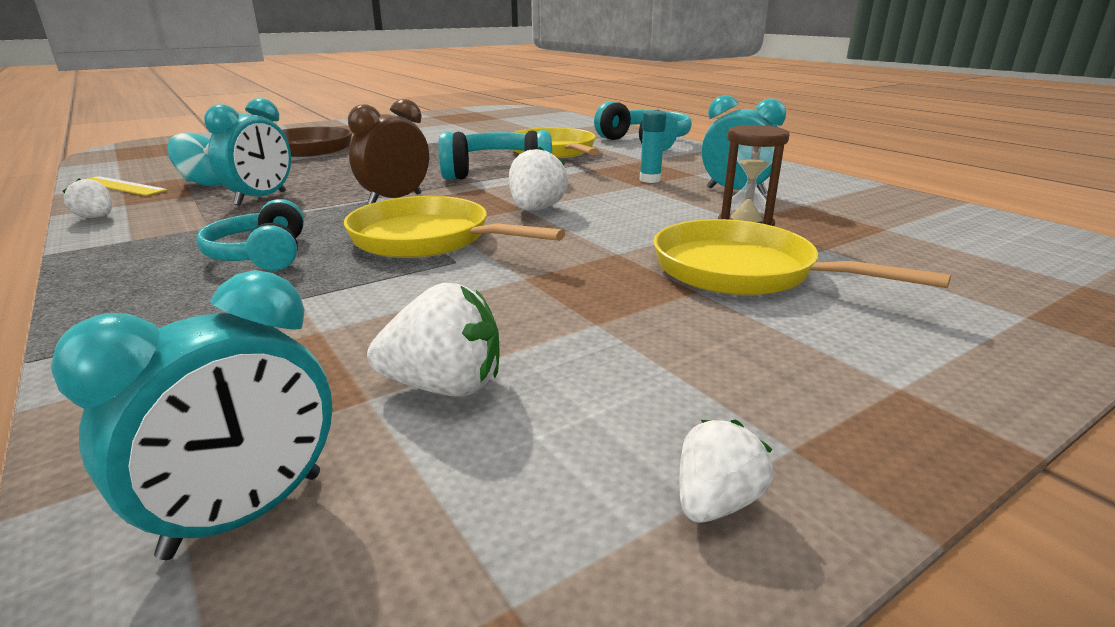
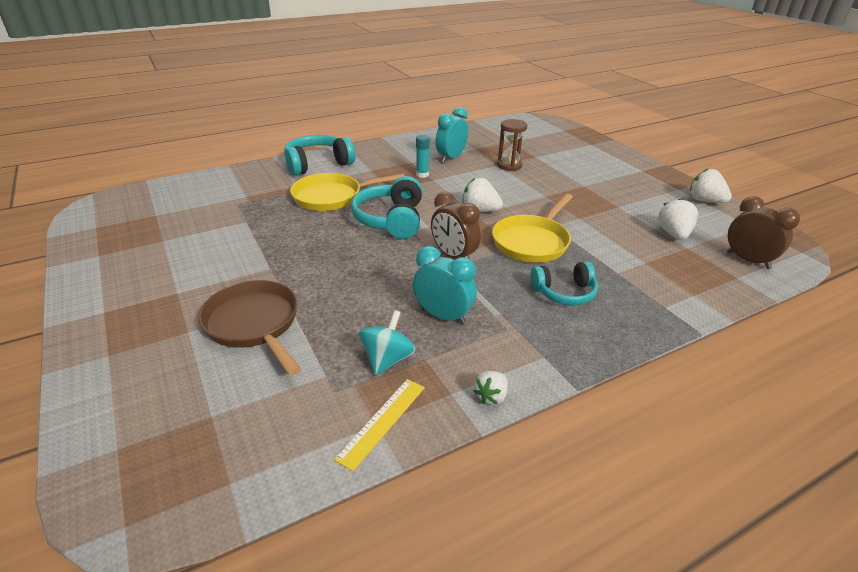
camera: 85 degrees left, 10 degrees up
(245, 514) = (748, 260): turquoise clock -> brown clock
(715, 502) = (705, 201): white strawberry -> white strawberry, size x1.59
(743, 271) = (563, 175): yellow pan -> none

